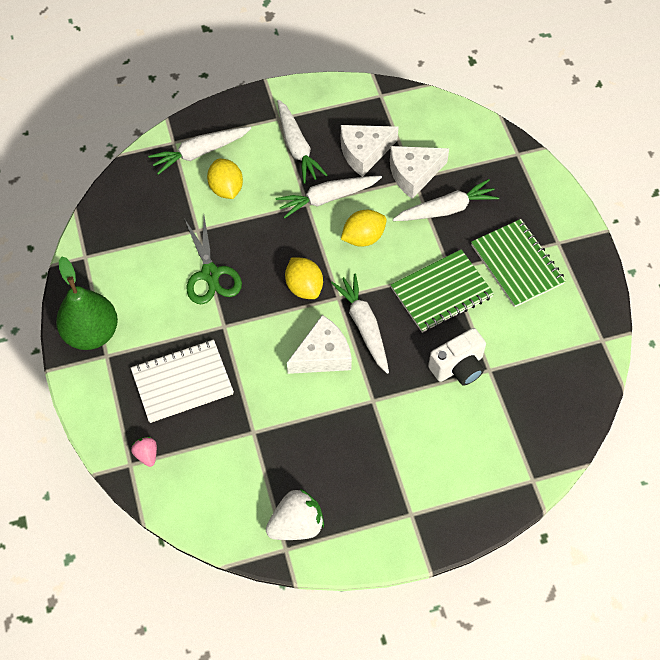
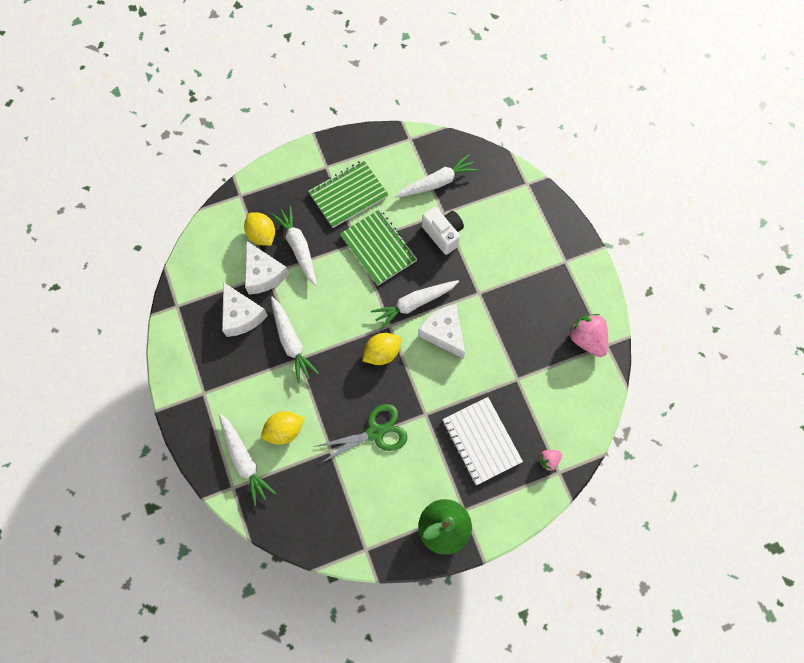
camera: 95 degrees left, 10 degrees up
(296, 525) = (586, 339): white strawberry -> pink strawberry
(297, 147) = (236, 373): white carrot -> white carrot (437, 182)
(363, 237) = (330, 310): yellow lemon -> yellow lemon (262, 235)

